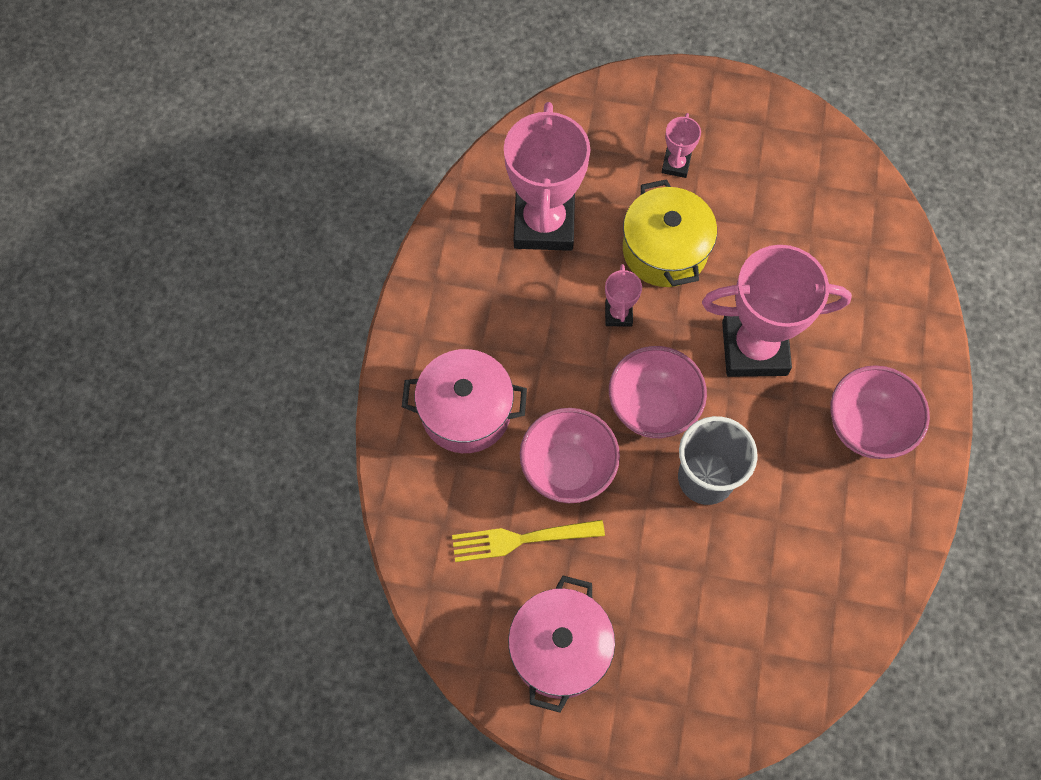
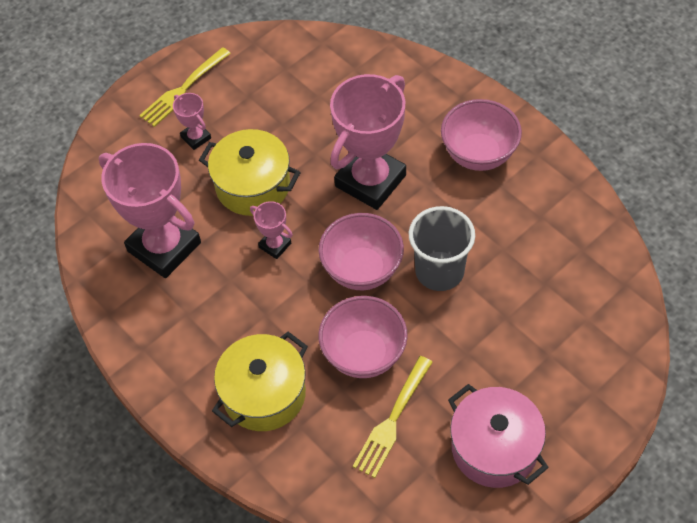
camera: 50 degrees left, 10 degrees down
(466, 412) = (264, 394): pink pot -> yellow pot
(719, 115) = (184, 89): none -> yellow fork

